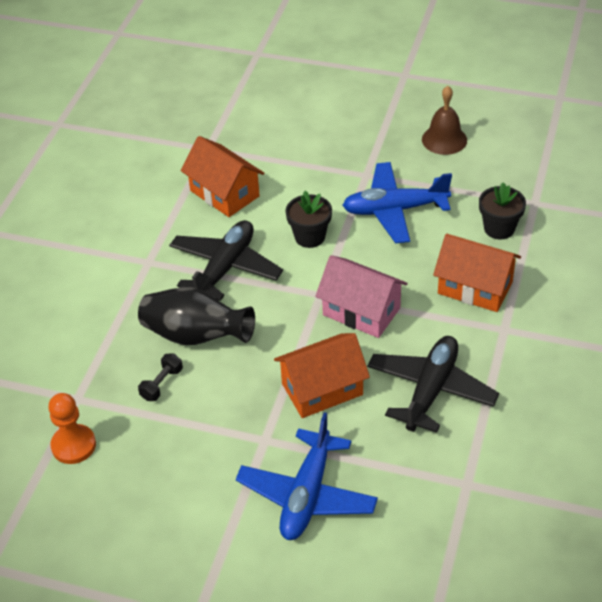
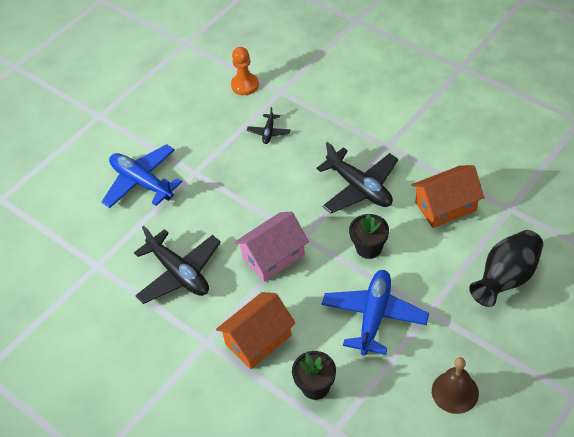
camera: 115 degrees right, 5 degrees up
(162, 384) = (269, 132): black dumbbell -> black plane
(195, 336) = (301, 157): black vase -> black vase (506, 278)
(322, 389) = (216, 212): orange house -> none

